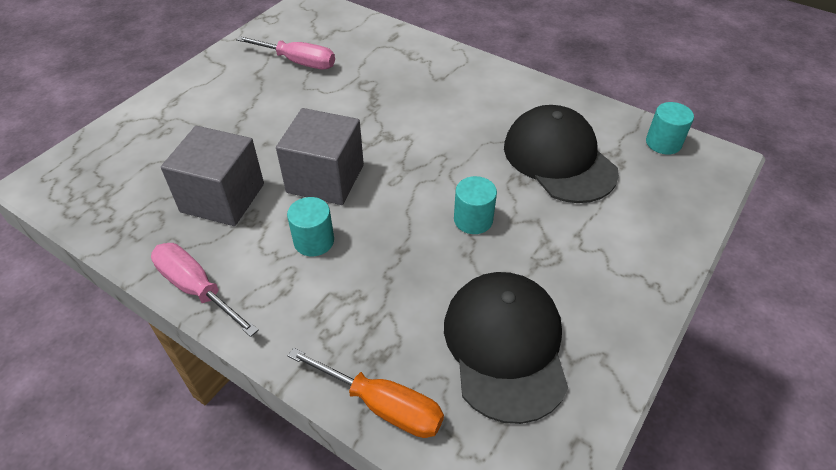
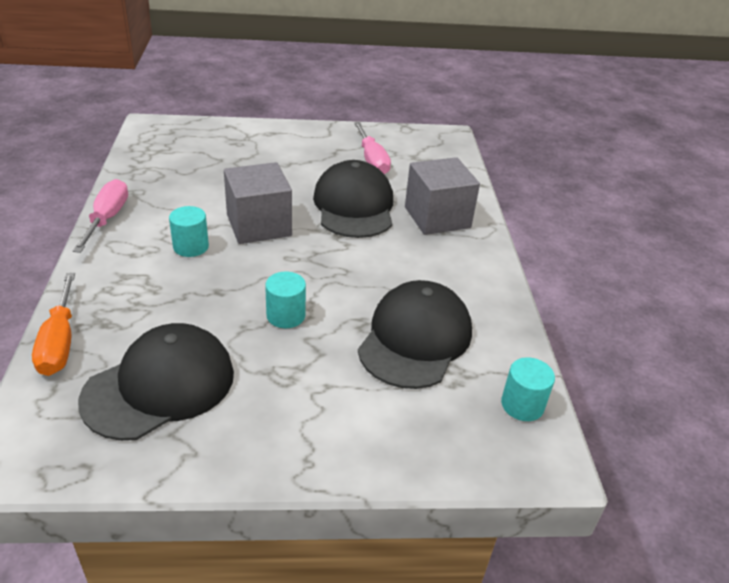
camera: 50 degrees right, 10 degrees down
(222, 198) = (197, 192): grey cube -> grey cube (437, 217)
(356, 106) = (354, 206): none -> black cap

